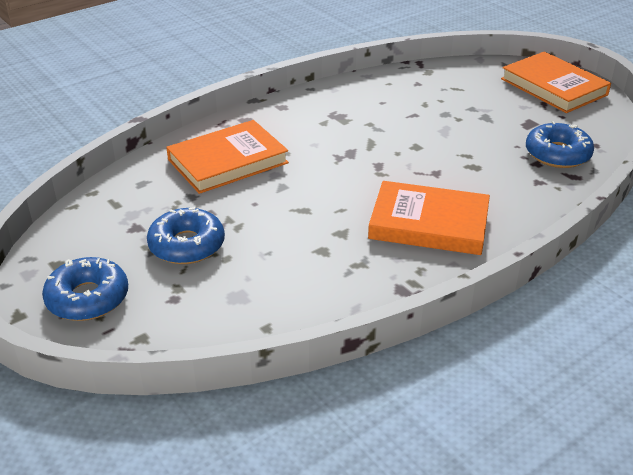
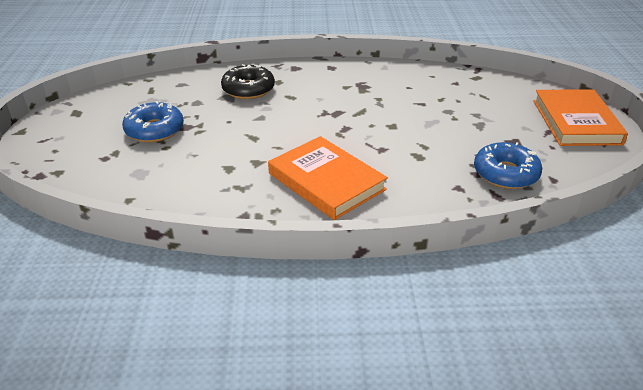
camera: 35 degrees right, 0 degrees up
(88, 298) = (63, 137): blue donut -> none
(228, 161) = (248, 89): orange book -> black donut

